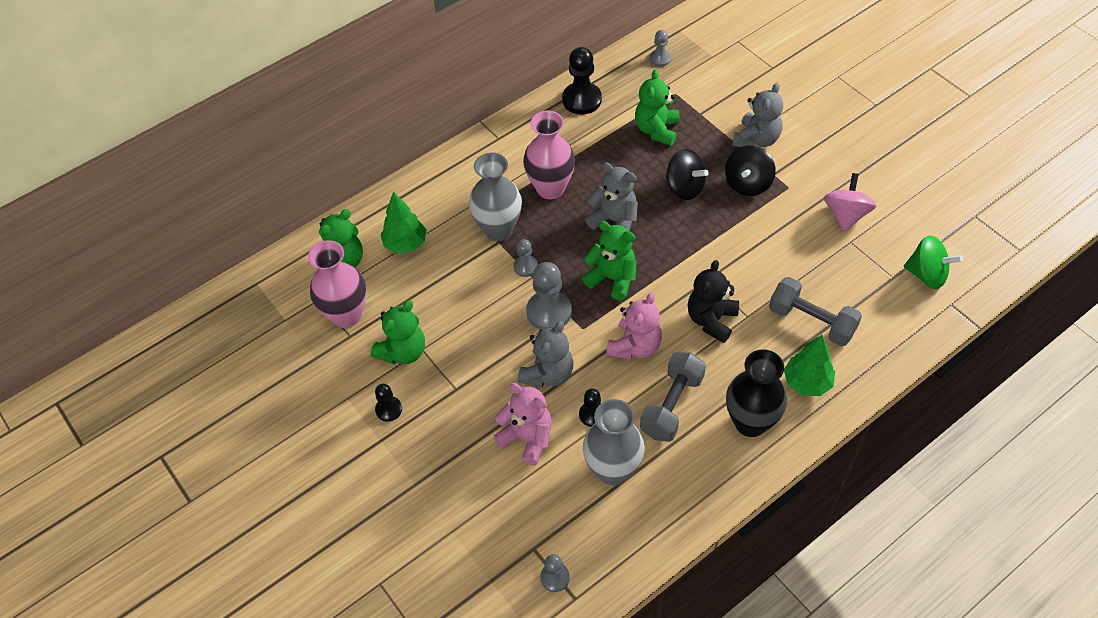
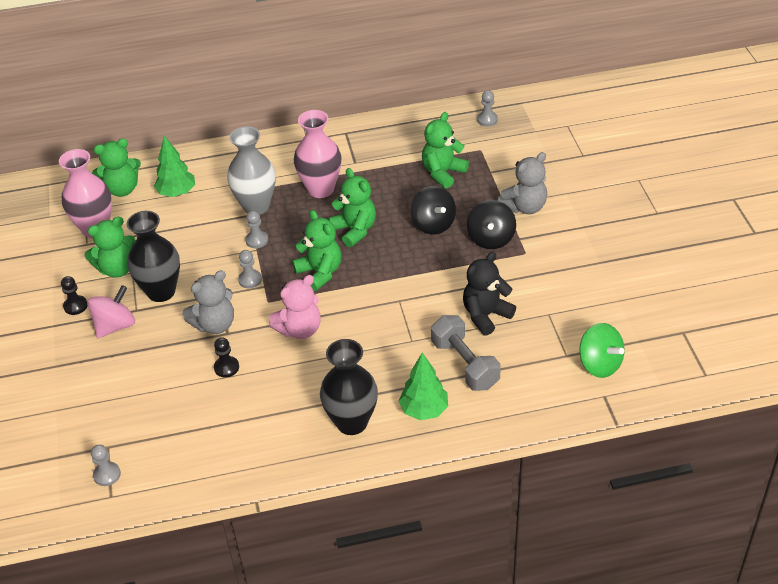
camera: 25 degrees right, 10 degrees down
(467, 359) = (161, 292): none -> black vase
(527, 438) = (163, 365): pink teddy bear -> none
(549, 312) = (250, 280): grey pawn -> grey pawn, size x0.56
(582, 100) = (397, 131): black pawn -> none
(613, 470) = (211, 414): grey vase -> none
(614, 221) = (354, 230): grey teddy bear -> green teddy bear
(672, 405) = (296, 385): grey dumbbell -> none
(711, 320) = (378, 332): black teddy bear -> black teddy bear (486, 315)
(748, 183) = (491, 238): black spinning top -> black spinning top turned 45 degrees counterclockwise
(846, 215) = (560, 291): pink spinning top -> pink spinning top (115, 326)

